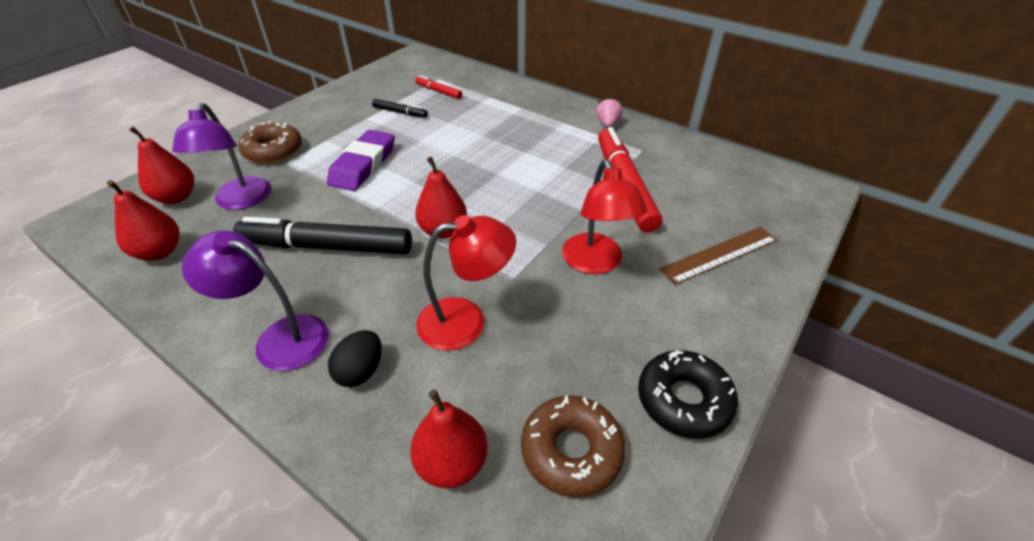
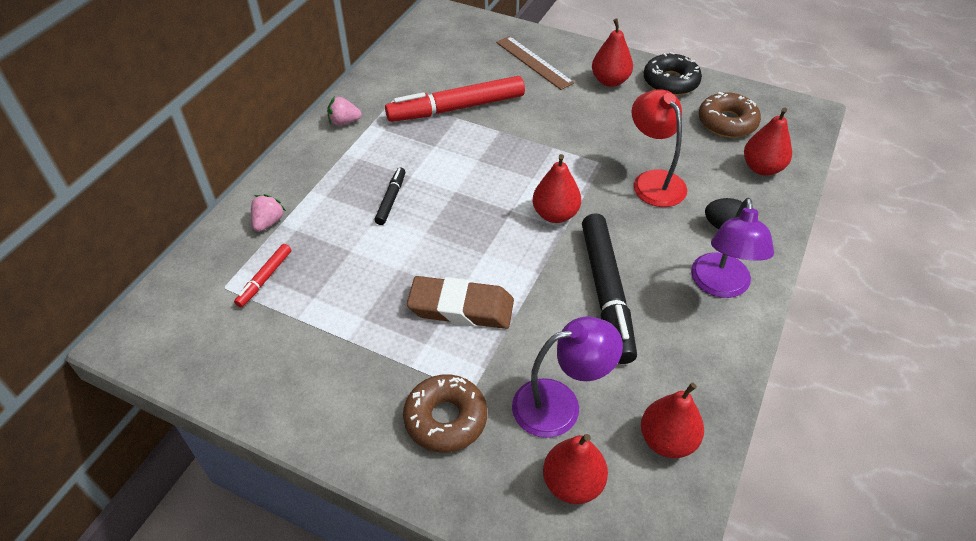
camera: 100 degrees left, 5 degrees up
(363, 165) = (461, 308): purple eraser -> brown eraser
(400, 112) = (328, 306): black marker -> black marker (391, 199)
(493, 92) = (268, 222): none -> pink strawberry
(596, 263) = (565, 120): red lamp -> none
(681, 323) = (610, 81): none -> red pear

